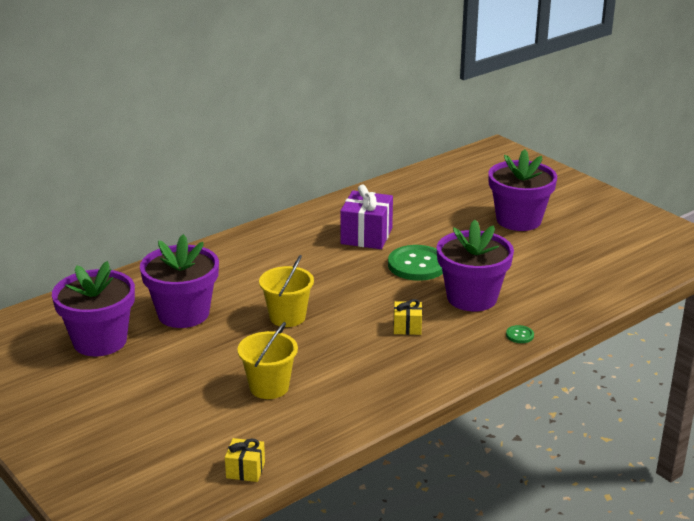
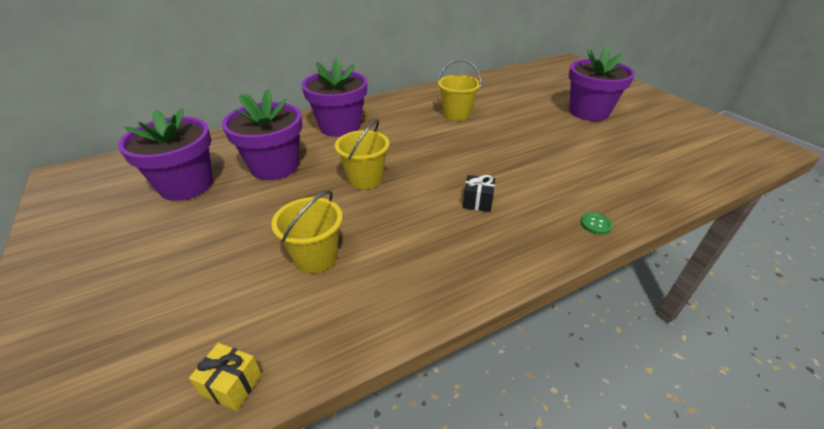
camera: 10 degrees right, 10 degrees up
(366, 236) = (456, 114): purple gift -> yellow bucket
(407, 327) = (477, 202): yellow gift -> black gift
(417, 265) = (496, 142): green button -> none
(472, 298) = (545, 177): purple flower pot -> purple flower pot (340, 126)

